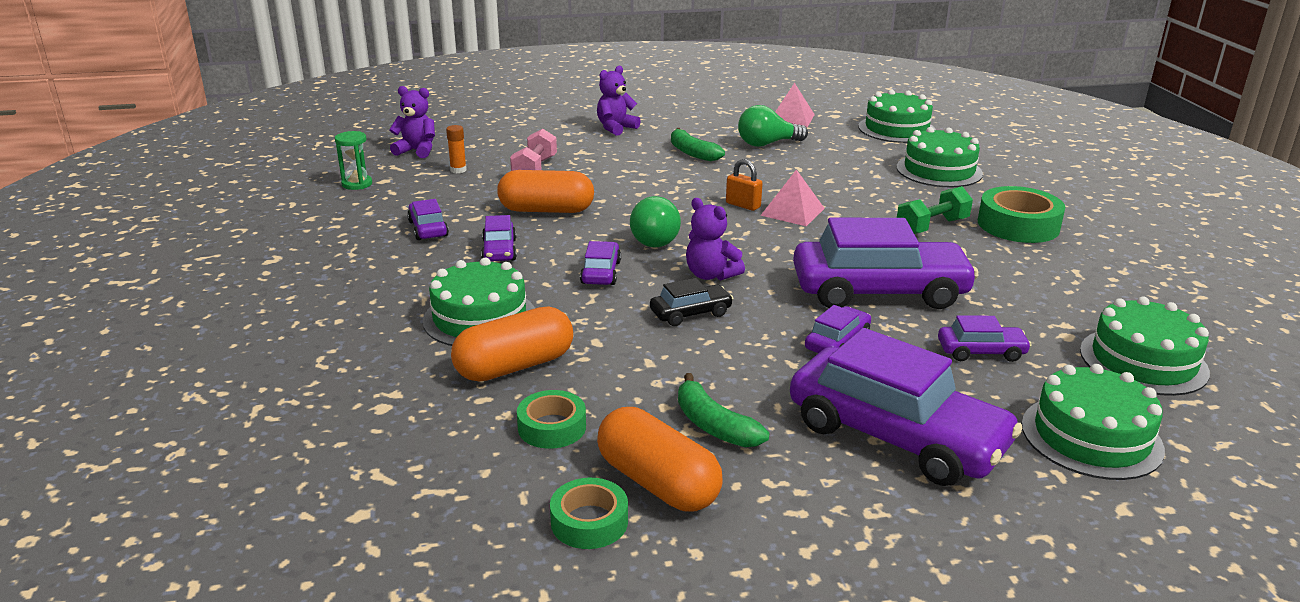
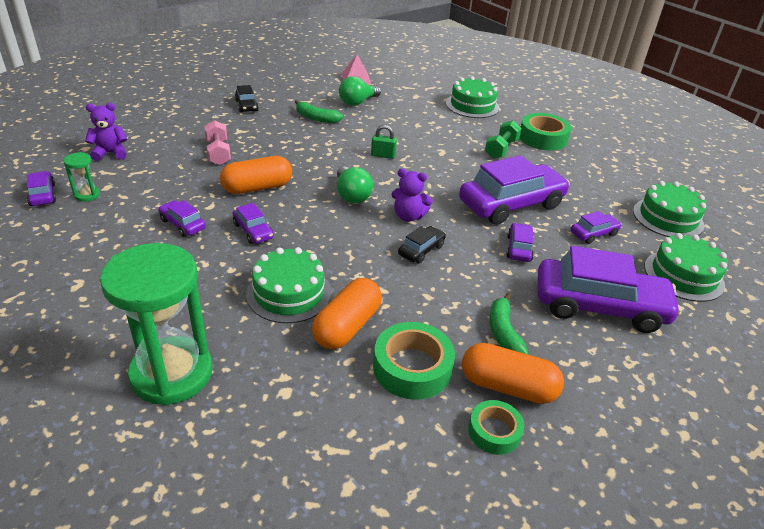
camera: 30 degrees left, 10 degrees up
(285, 358) = (172, 373): none -> green hourglass
(458, 170) = (160, 165): orange glue stick -> none
(552, 427) = (412, 368): green tape -> green tape, size x1.64
(601, 272) = (338, 232): purple car -> purple car (42, 195)
(616, 128) = (246, 106): purple teddy bear -> black car
(714, 425) = (503, 332): green banana -> green banana turned 60 degrees clockwise
(743, 205) = (383, 155): orange padlock -> green padlock
(792, 211) = (416, 154): pink pyramid -> none
(896, 129) = (424, 77): green cake -> none

